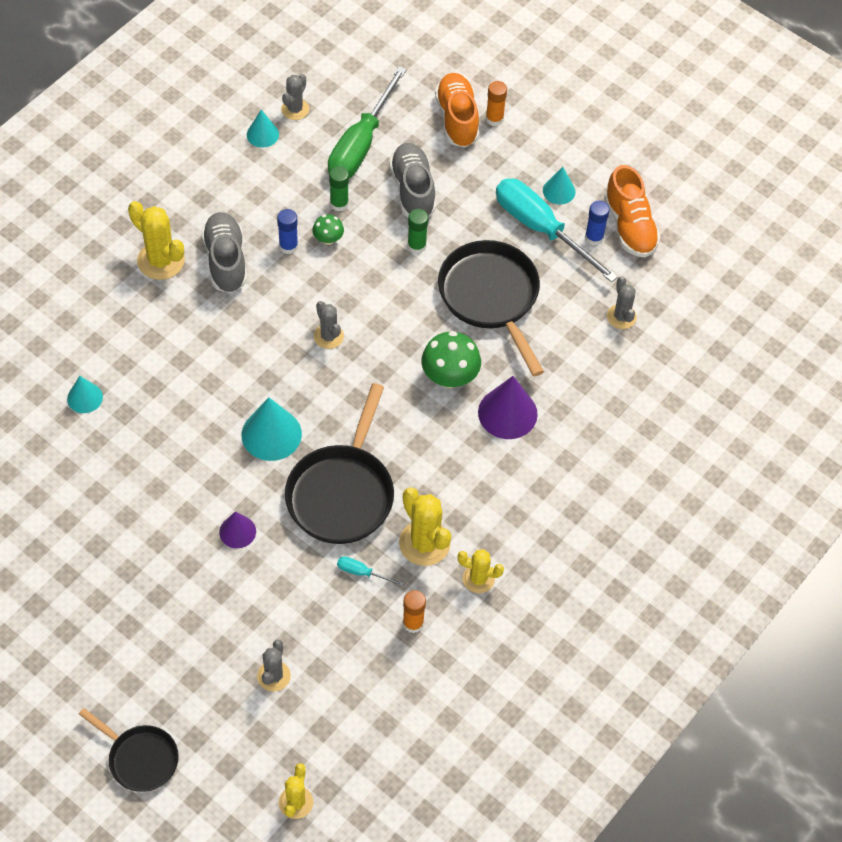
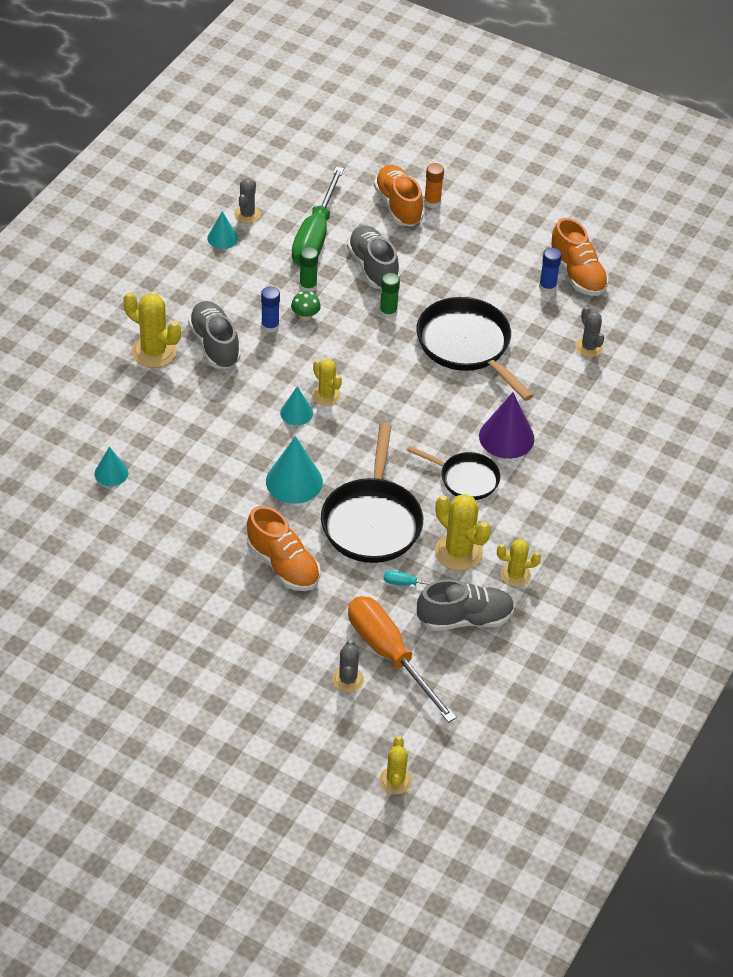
camera: 10 degrees left, 10 degrees down
(140, 758) = (240, 764): black pan -> black pan (465, 478)
(237, 531) = (283, 565): purple cone -> orange shoe
(323, 653) = (389, 654): none -> orange screwdriver
(328, 336) = (326, 395): grey cactus -> yellow cactus
(413, 623) = (465, 619): orange glue stick -> grey shoe
(450, 377) = (446, 414): green mushroom -> none
(541, 228) = (497, 285): turquoise screwdriver -> none
(559, 191) = (506, 253): turquoise cone -> turquoise cone (296, 413)

